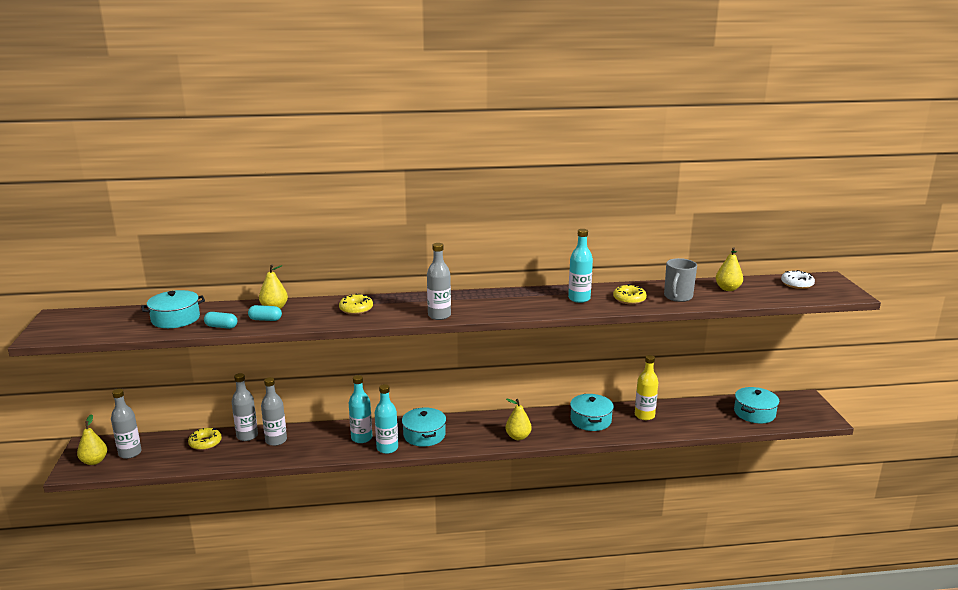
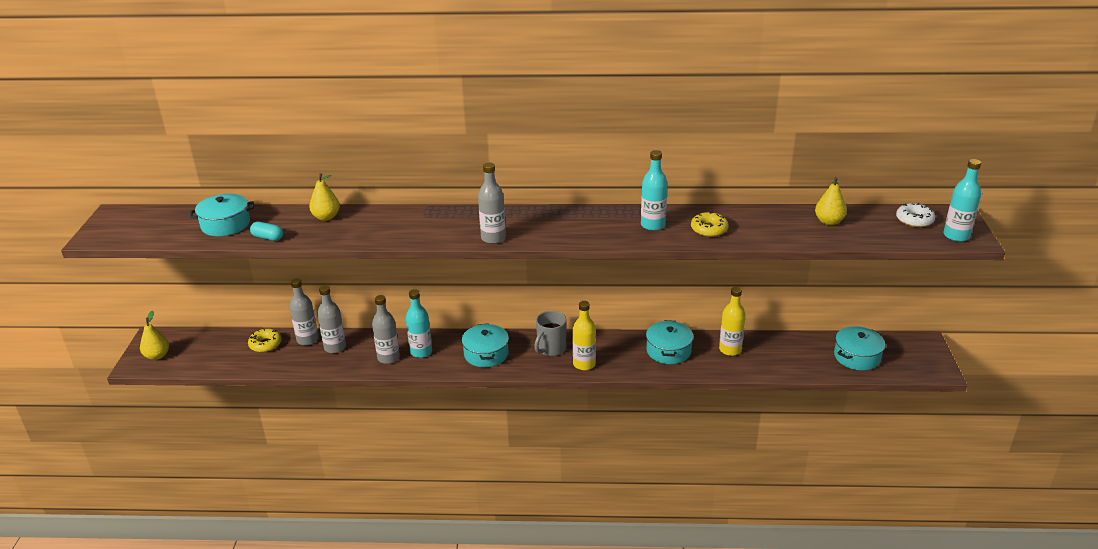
camera: 10 degrees right, 10 degrees up
(130, 453) = (192, 350): grey bottle -> grey bottle (388, 358)
(265, 319) = (313, 231): turquoise capsule -> none
(356, 309) = (409, 224): yellow donut -> none
(387, 448) = (444, 366): turquoise bottle -> turquoise bottle (956, 236)
(518, 437) = (584, 364): yellow pear -> yellow bottle
(677, 297) = (765, 230): grey mug -> grey mug (551, 349)

